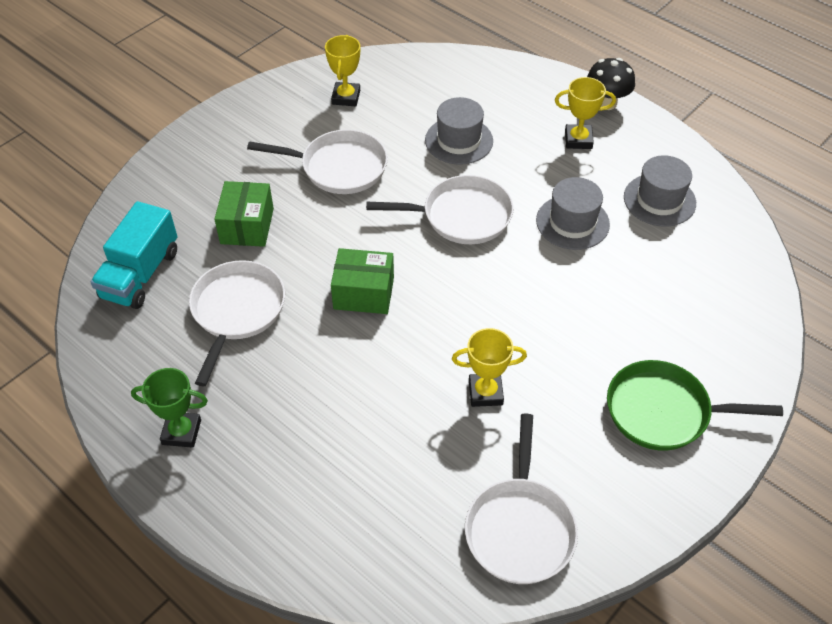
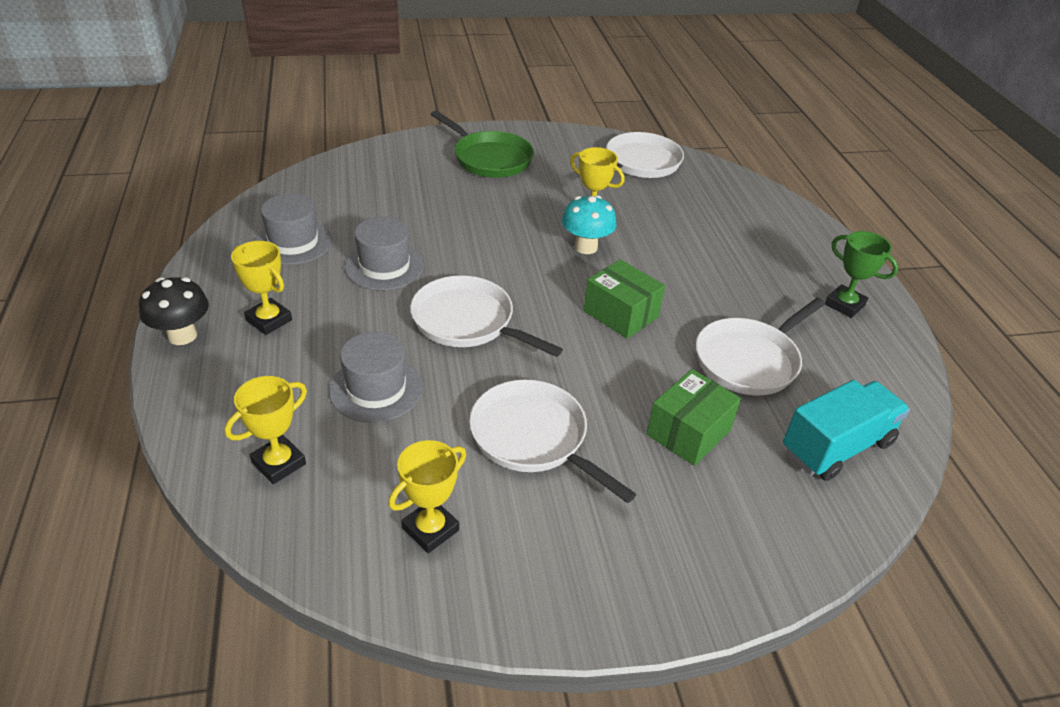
camera: 145 degrees left, 10 degrees down
(453, 348) = (586, 247): none -> turquoise mushroom
(454, 81) = (279, 463): none -> yellow trophy

